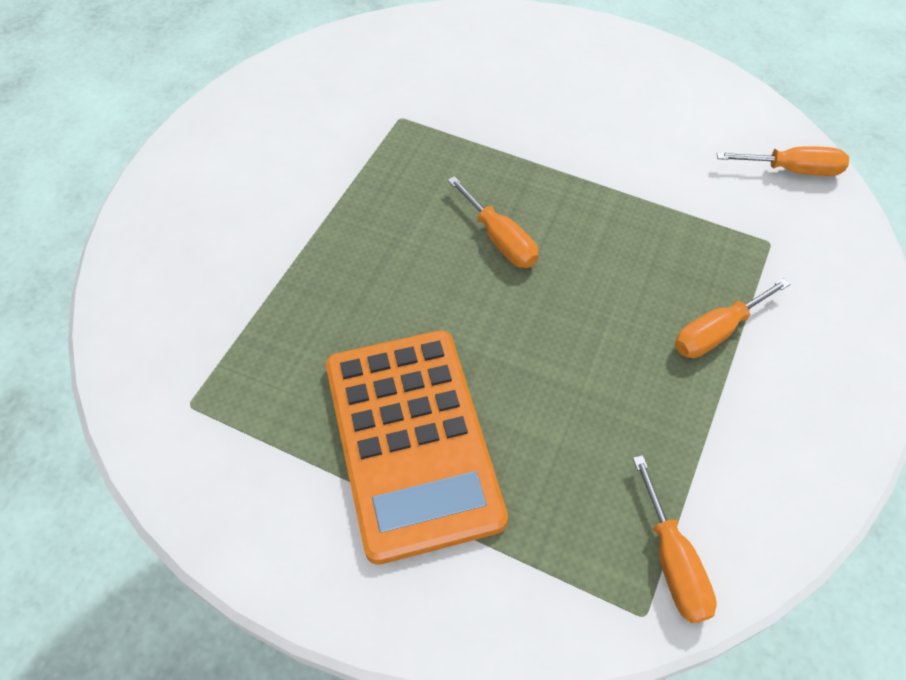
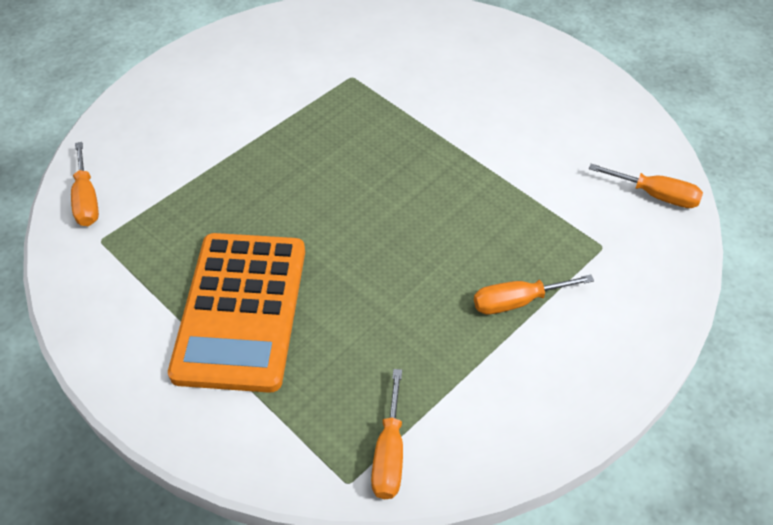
camera: 20 degrees right, 5 degrees down
(500, 239) = (381, 186): orange screwdriver -> orange screwdriver (87, 199)

